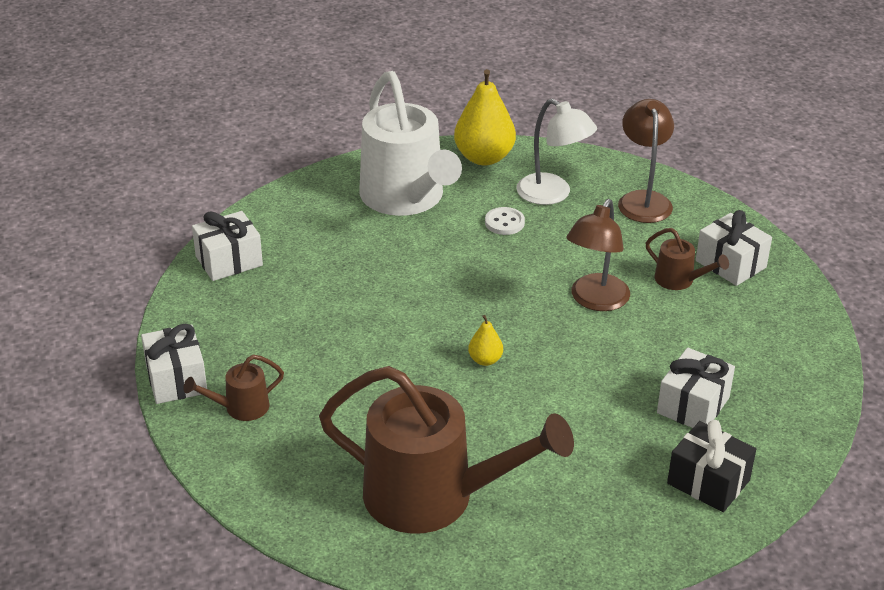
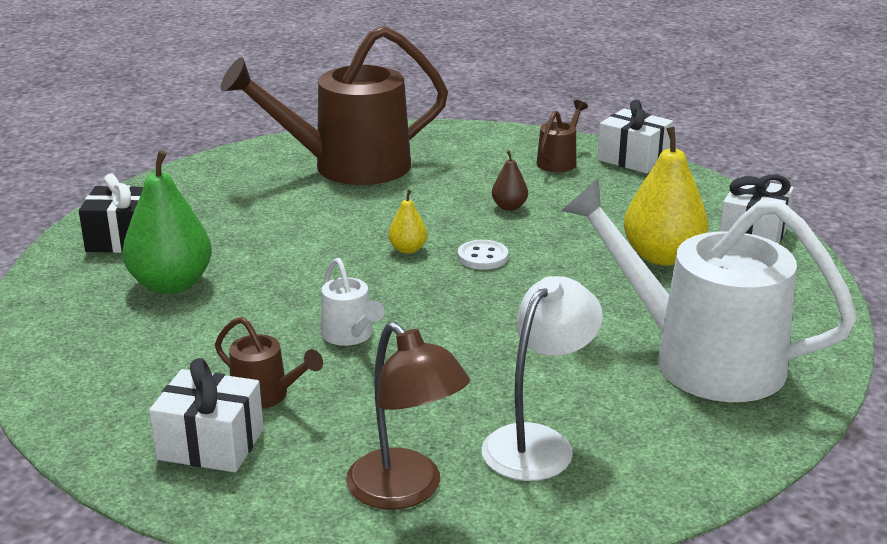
camera: 145 degrees right, 10 degrees down
(356, 370) = (509, 207): none -> brown pear
(484, 157) = (697, 457): yellow pear -> yellow pear (662, 257)
(504, 223) = (551, 378): white button -> white button (482, 257)
(553, 194) = (538, 442): white lamp -> white lamp turned 120 degrees clockwise
(595, 301) = (350, 336): brown lamp -> white watering can
(680, 280) = (267, 396): brown watering can -> brown watering can turned 150 degrees counterclockwise
(693, 405) = (171, 284): white gift -> green pear

